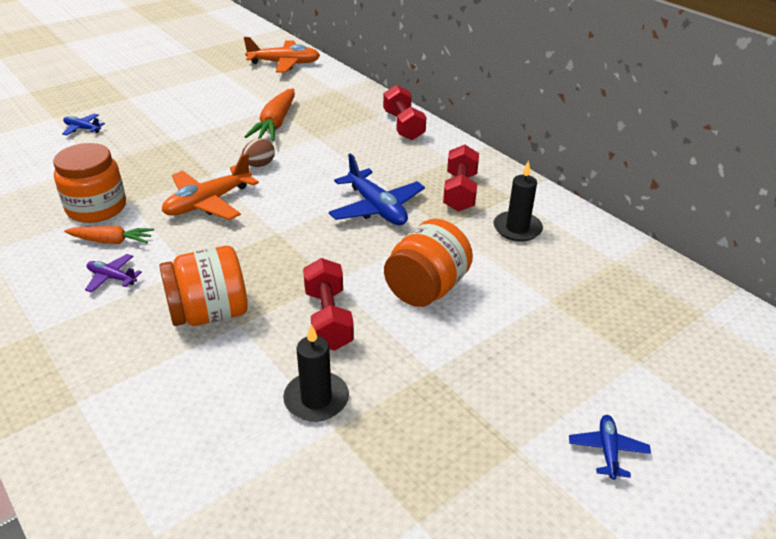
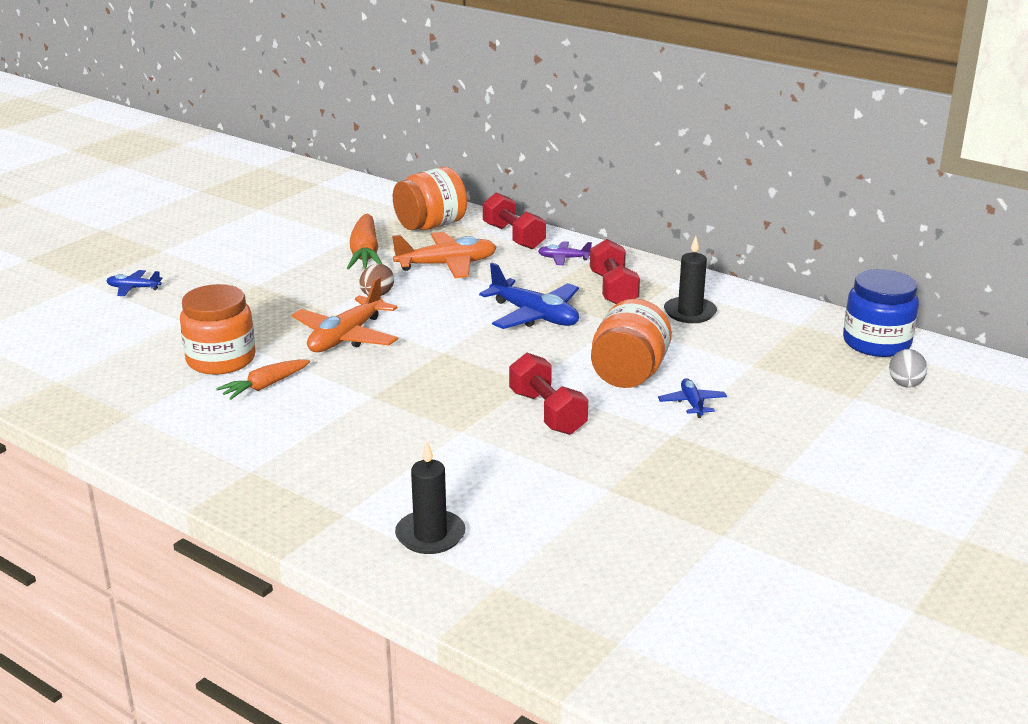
camera: 15 degrees left, 10 degrees down
(111, 241) = (265, 386): orange carrot -> orange carrot turned 150 degrees clockwise
(112, 278) = (294, 416): purple plane -> purple plane (563, 258)
(209, 313) = (423, 427): orange jar -> orange jar (431, 225)
(284, 63) = (329, 191): orange plane -> orange plane (447, 265)
(316, 399) = (577, 472): black candle -> black candle (430, 535)
(607, 450) = (857, 461): blue plane -> blue plane (692, 403)
(686, 296) = (876, 343): none -> blue jar
(698, 356) = (905, 385): none -> grey egg

